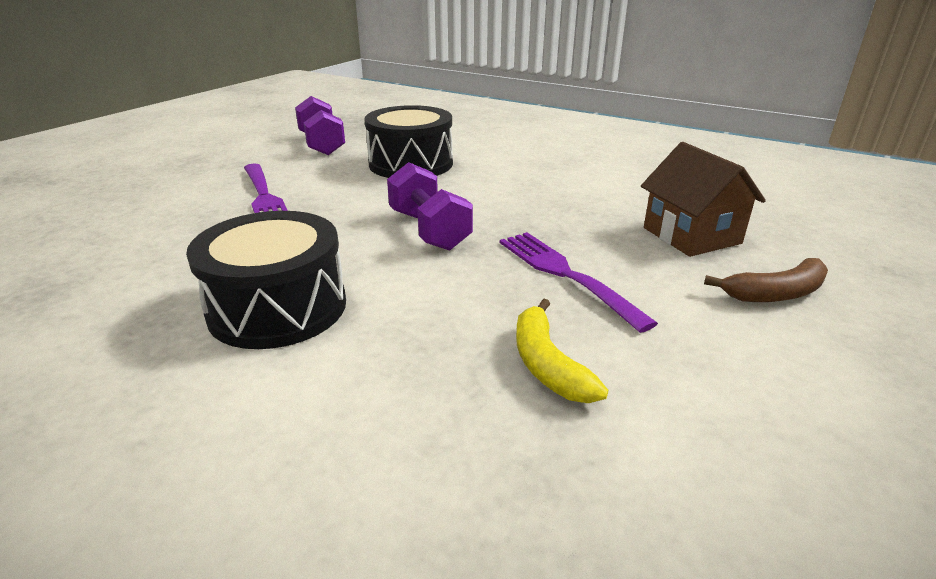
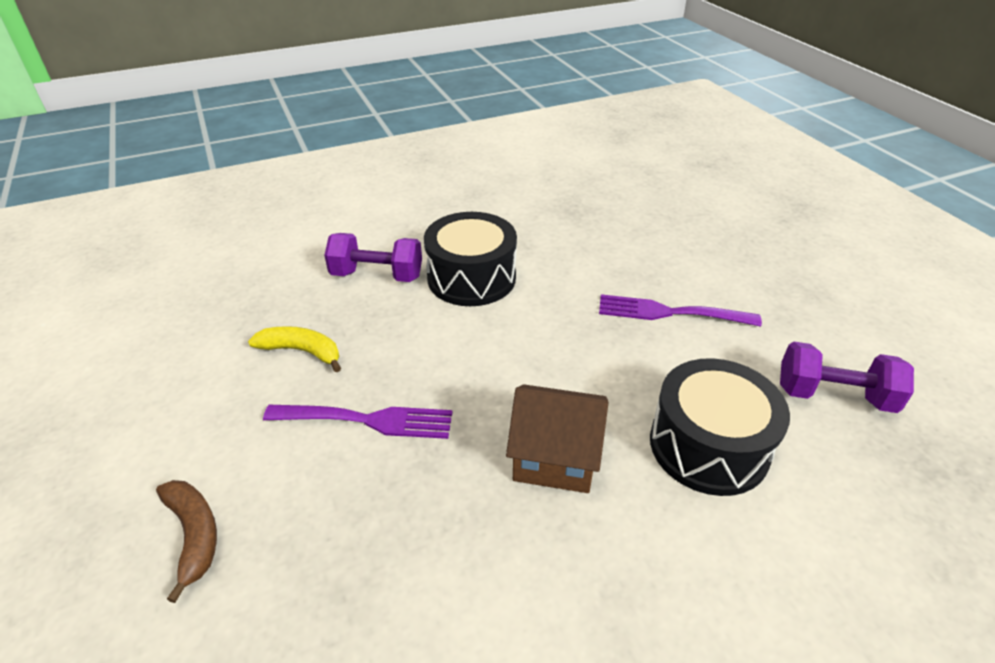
camera: 125 degrees right, 10 degrees up
(429, 230) = (515, 381): purple dumbbell -> purple dumbbell (377, 275)
(691, 235) = (317, 573): brown house -> brown house (555, 457)
(775, 293) = (194, 535): brown banana -> brown banana turned 135 degrees clockwise

